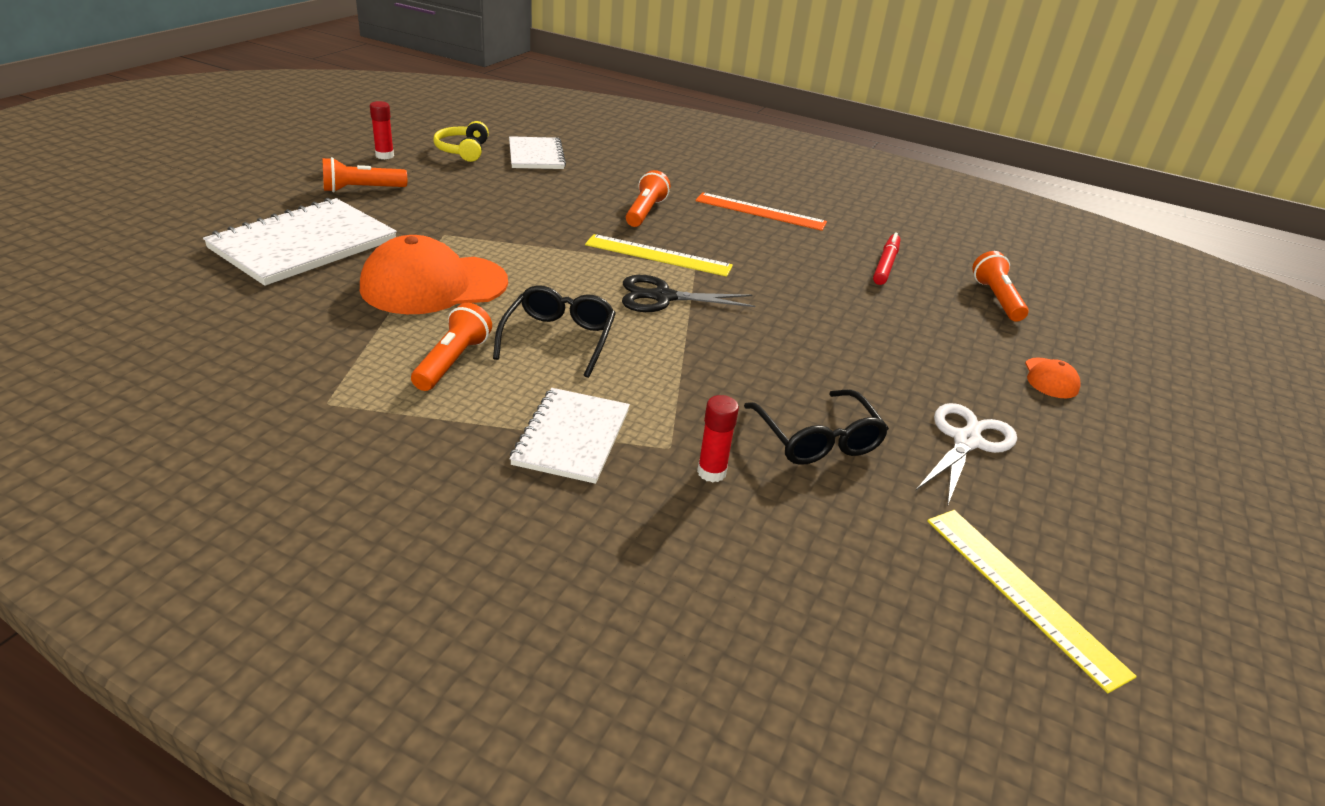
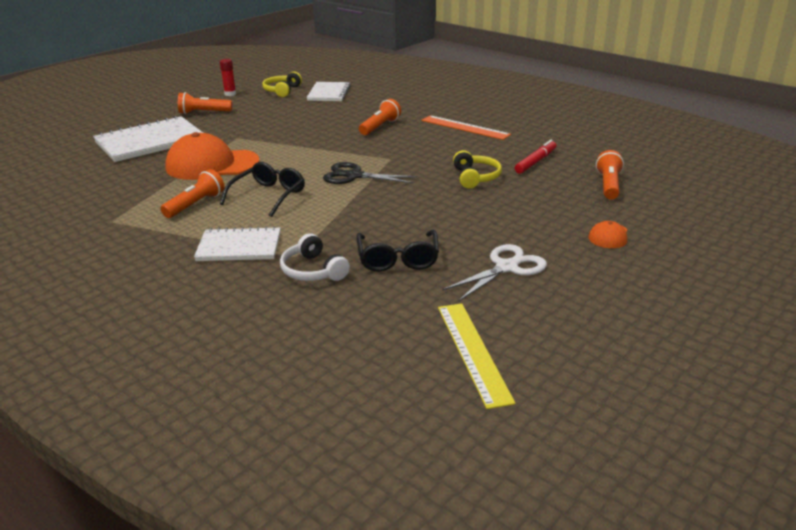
camera: 20 degrees right, 5 degrees down
(572, 437) = (239, 247): white notebook -> white notebook turned 60 degrees clockwise
(658, 255) = (369, 152): yellow ruler -> none
(711, 472) = (312, 271): red glue stick -> white headphones
(828, 293) = (475, 177): none -> yellow headphones

